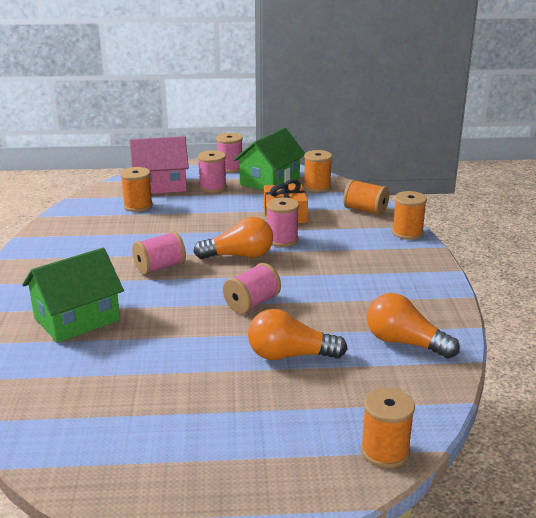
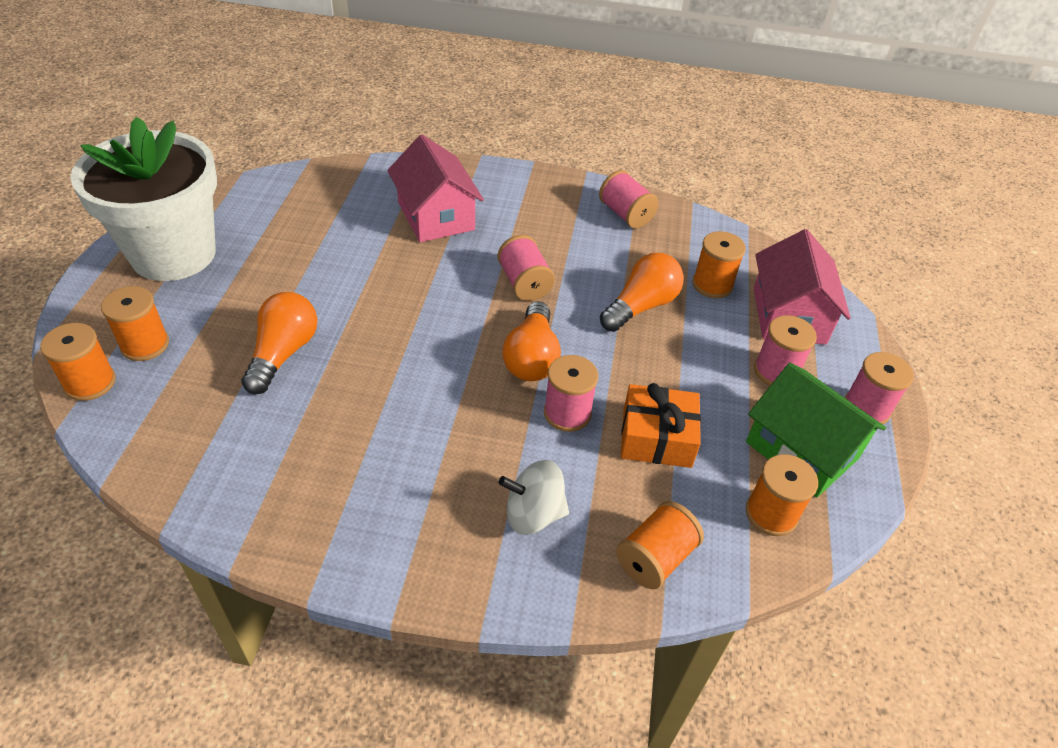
camera: 100 degrees right, 20 degrees up
(77, 319) = (436, 216): green house -> pink house
(182, 467) = (173, 254): none -> white flower pot
(252, 303) = (405, 345): pink spool -> pink spool (625, 214)
(363, 241) = (533, 514): none -> white spinning top
(405, 343) = (245, 465): orange light bulb -> orange light bulb (641, 306)
(407, 233) = (548, 592): orange spool -> orange spool (145, 344)

